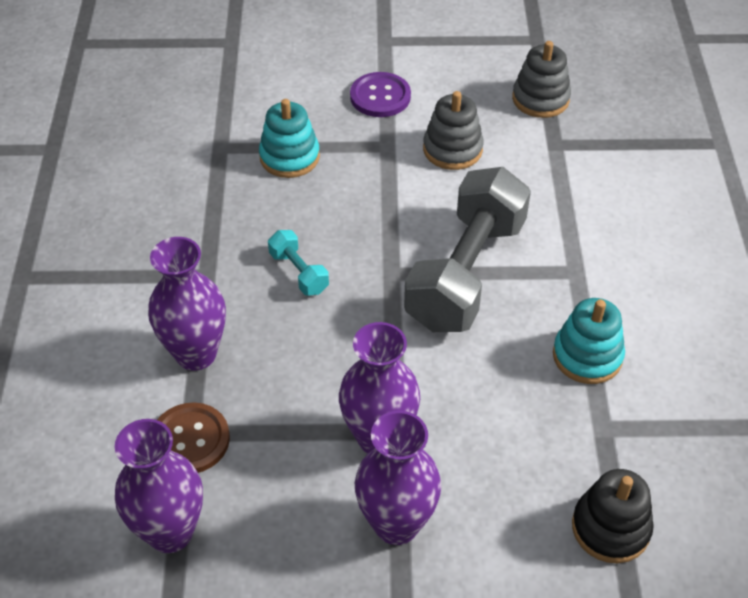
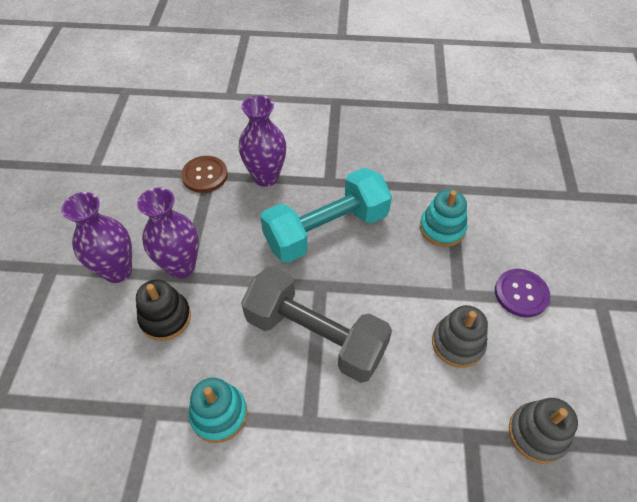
camera: 95 degrees right, 5 degrees up
(170, 532) = (149, 168): purple vase -> none
(299, 272) = (326, 230): turquoise dumbbell -> turquoise dumbbell, size x2.37
(610, 528) = (70, 399): black stacking toy -> black stacking toy (165, 318)

